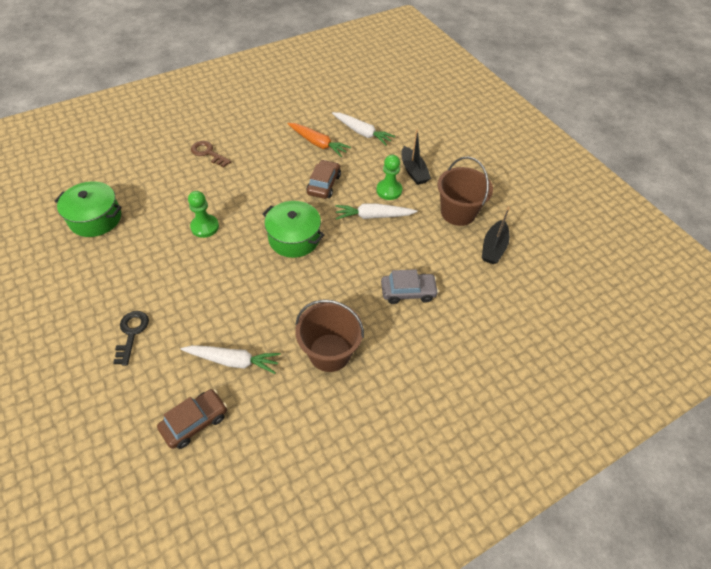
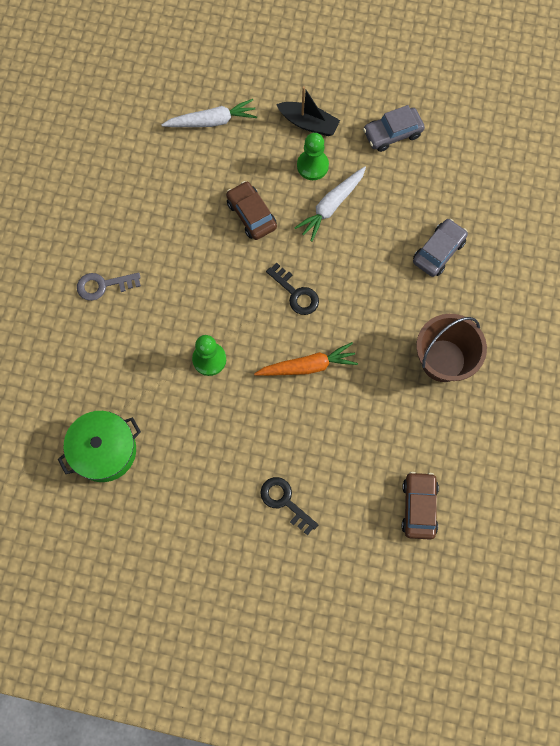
camera: 45 degrees left, 20 degrees up
(208, 153) = (103, 285): brown key -> grey key
(233, 361) = (386, 439): white carrot -> none
(294, 238) = (296, 293): green pot -> black key
(318, 143) = (188, 174): orange carrot -> orange carrot (308, 366)
(458, 212) = (392, 133): brown bucket -> grey car
(493, 247) = (455, 143): black boat -> none

